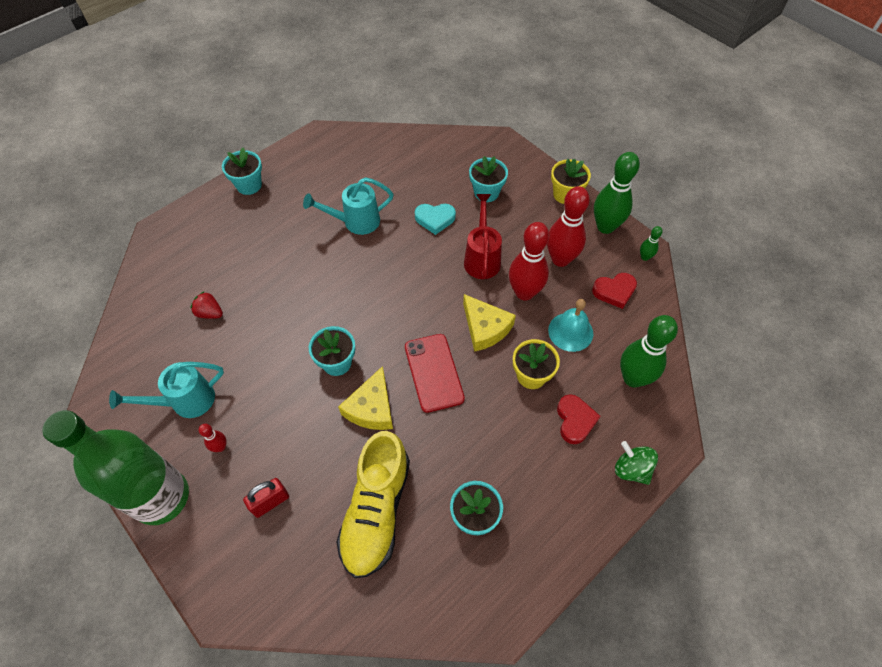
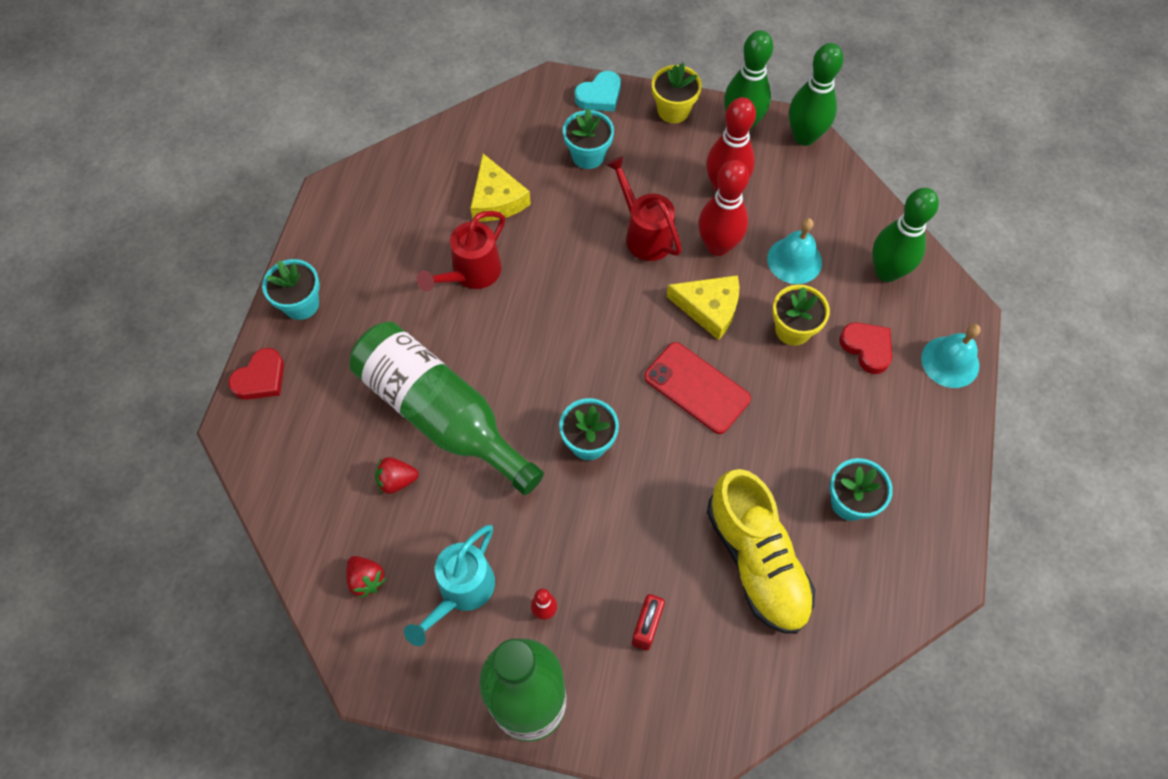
camera: 35 degrees left, 5 degrees up
(143, 358) = (366, 579): none -> red strawberry
(267, 291) = (441, 414): none -> green bottle
(356, 222) = (471, 273): turquoise watering can -> red watering can
(371, 408) = (665, 465): yellow cheese -> yellow cheese (496, 199)
(435, 219) = (558, 219): turquoise heart -> turquoise heart (599, 96)
(614, 291) = (803, 192): red heart -> red heart (261, 378)
(631, 469) = (950, 362): green spinning top -> turquoise bell
(645, 257) = (804, 137): green bowling pin -> green bowling pin, size x2.17

